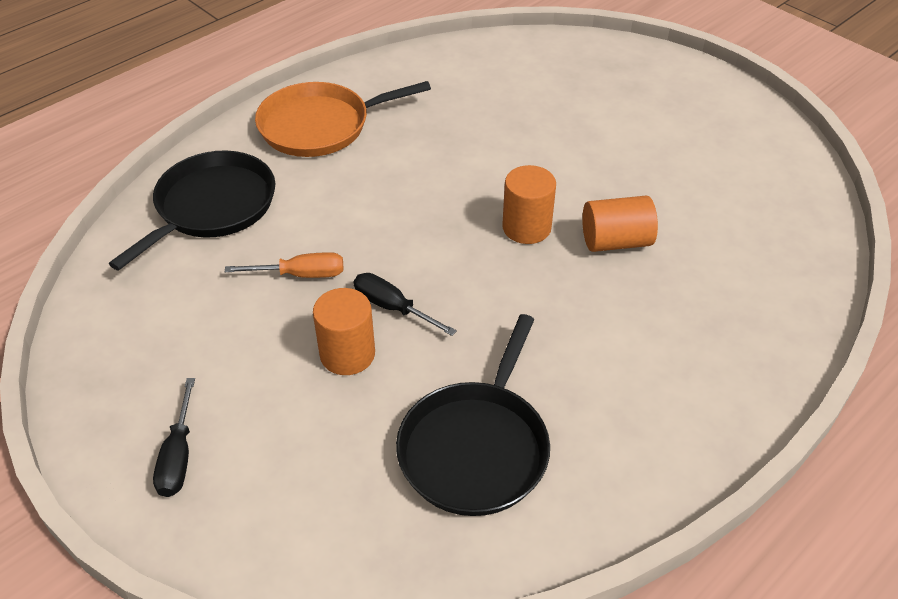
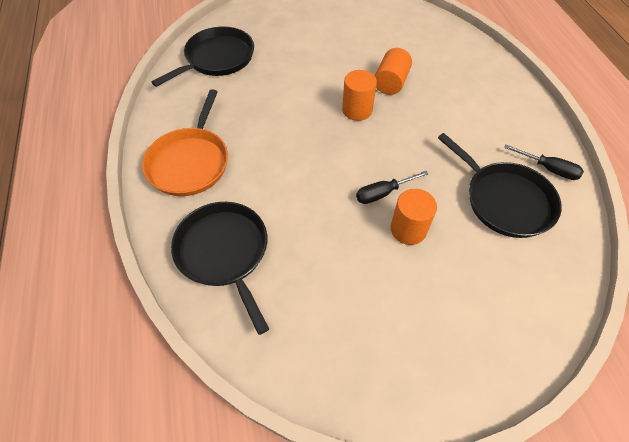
camera: 60 degrees left, 10 degrees up
(178, 456) = (448, 352): black screwdriver -> black screwdriver (548, 169)
(300, 274) = (326, 227): orange screwdriver -> none
(505, 70) = (217, 59): none -> black pan

